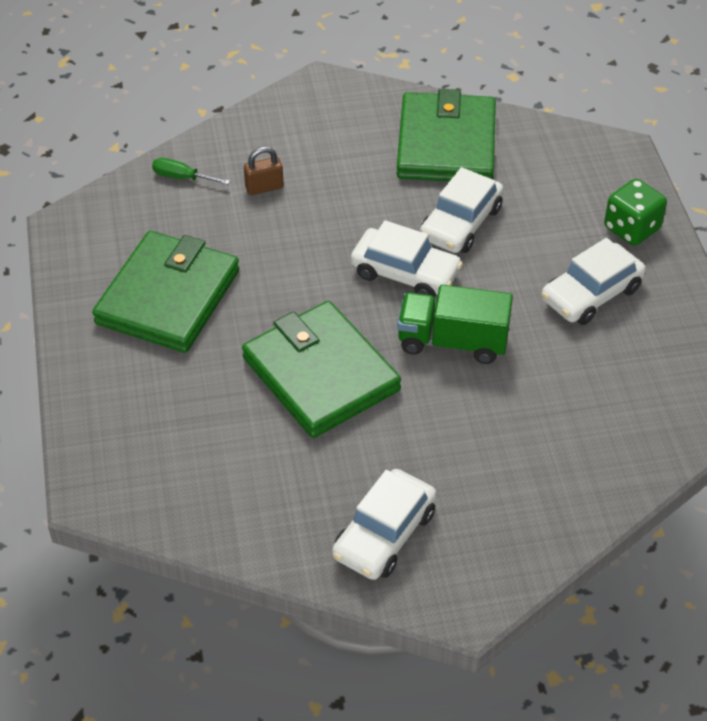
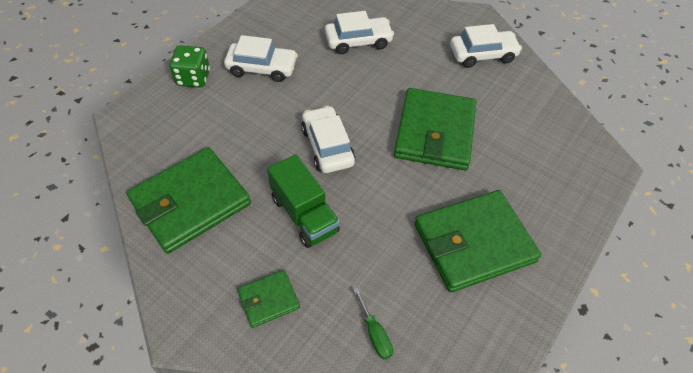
camera: 135 degrees left, 5 degrees up
(264, 187) = (332, 272): brown padlock -> none
(288, 138) = (268, 300): none -> green wallet
(452, 342) = (353, 98): green truck -> green truck (304, 214)
(461, 223) = (261, 148): white car -> white car (358, 41)

